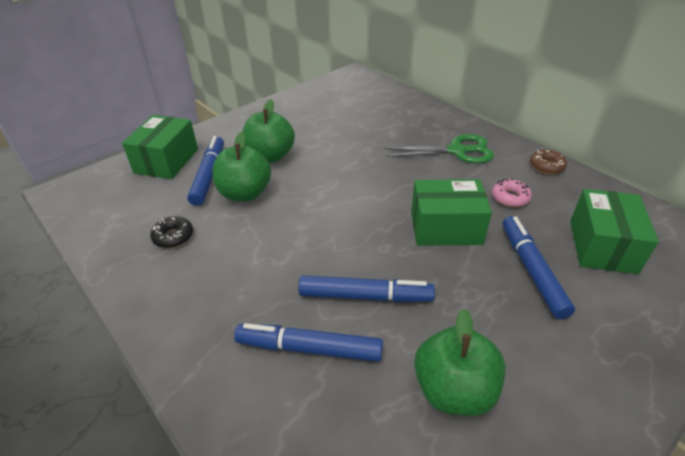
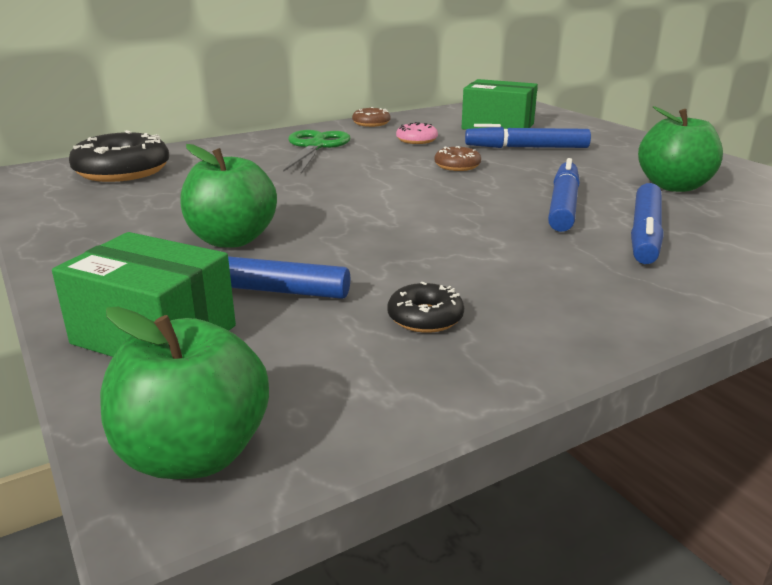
camera: 80 degrees left, 15 degrees down
(245, 193) = (330, 260): green apple -> green apple (194, 454)
(367, 97) = (122, 171): none -> black donut
(445, 228) = (457, 166): green box -> brown donut

